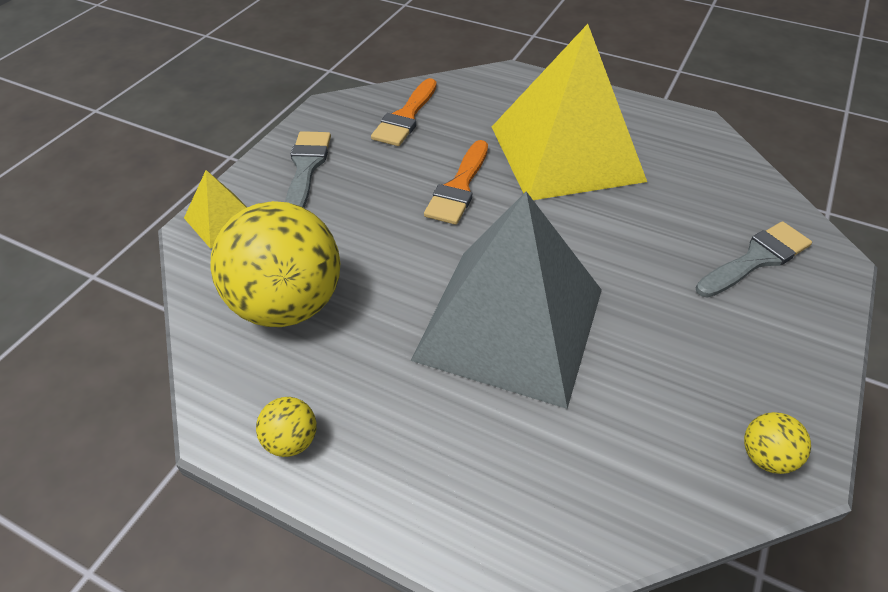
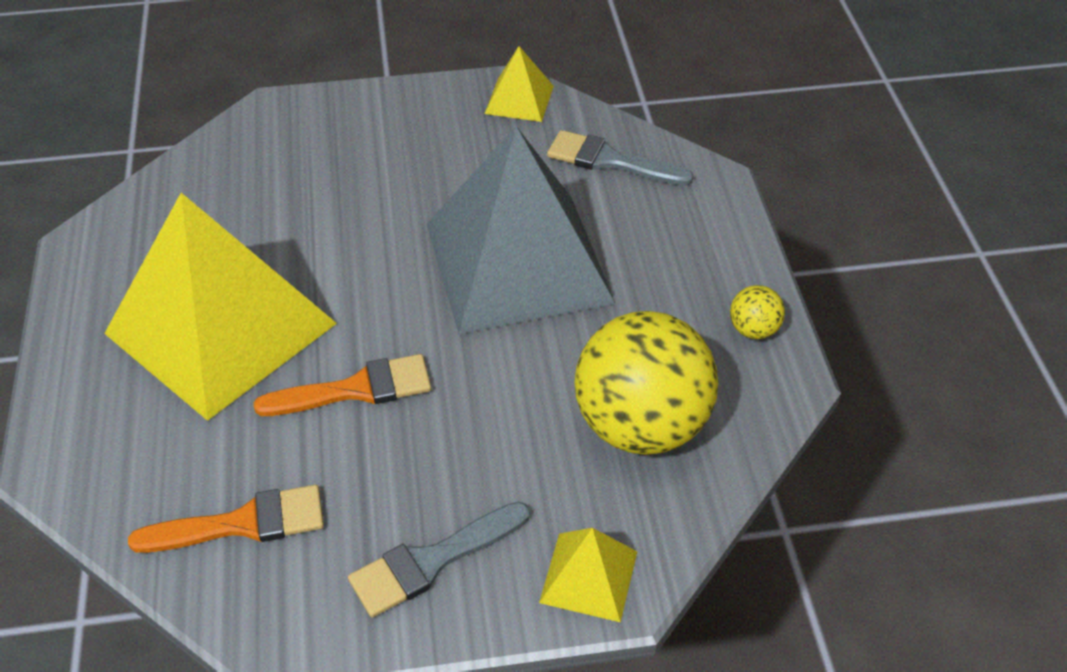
camera: 125 degrees left, 0 degrees up
(756, 259) = (305, 148): grey brush -> grey brush (610, 161)
(766, 457) = (519, 99): yellow ball -> yellow pyramid

